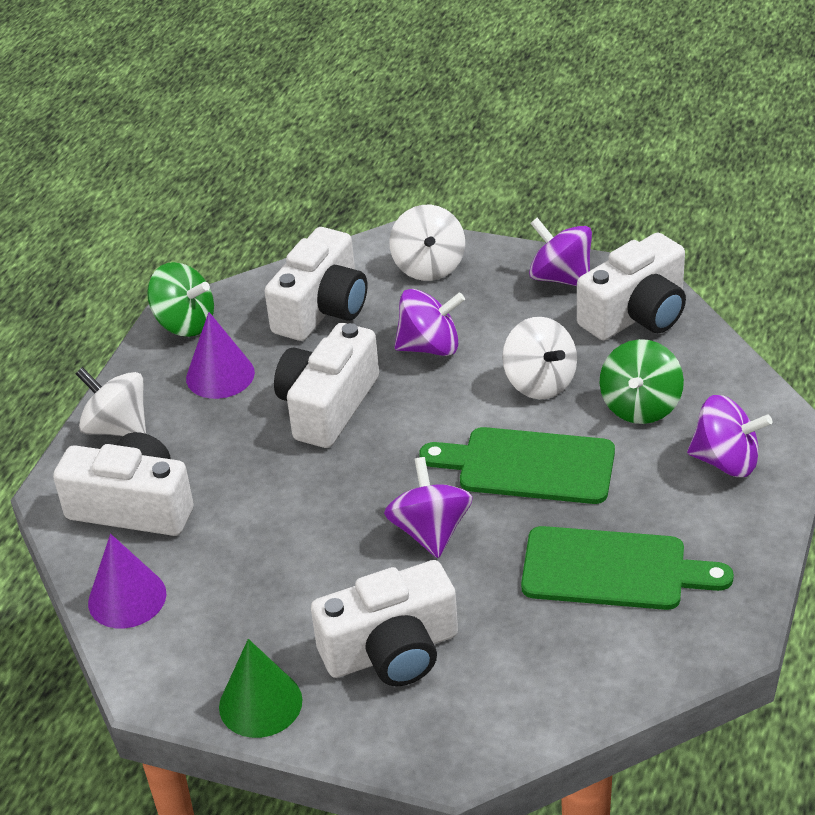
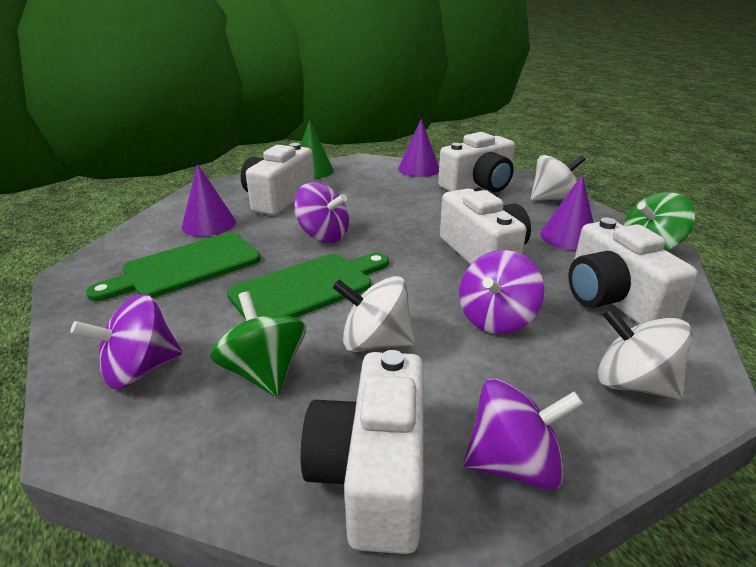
camera: 130 degrees right, 10 degrees down
(528, 644) = (209, 224): none -> purple cone

